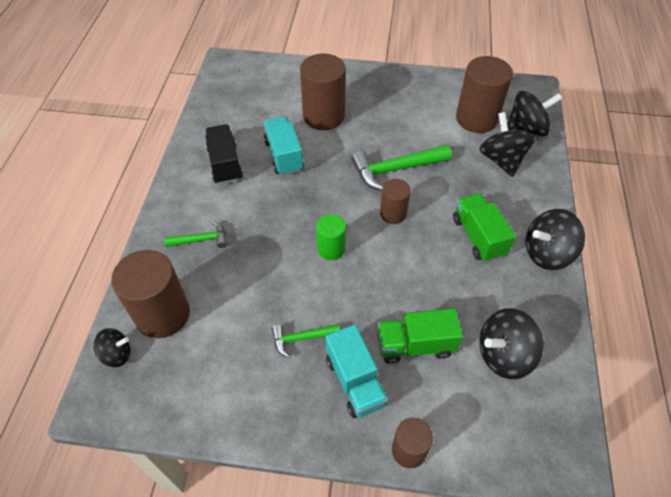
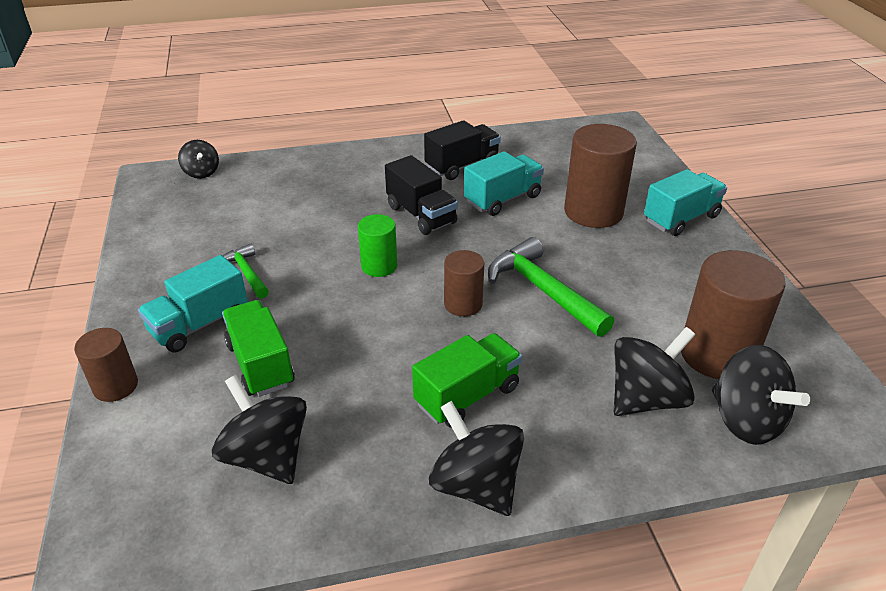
camera: 70 degrees right, 15 degrees down
(162, 314) = (251, 183): brown cylinder -> none
(201, 240) = (350, 179): green hammer -> none
(278, 207) = (421, 215): none -> black truck
(351, 81) = (681, 218): none -> turquoise truck

